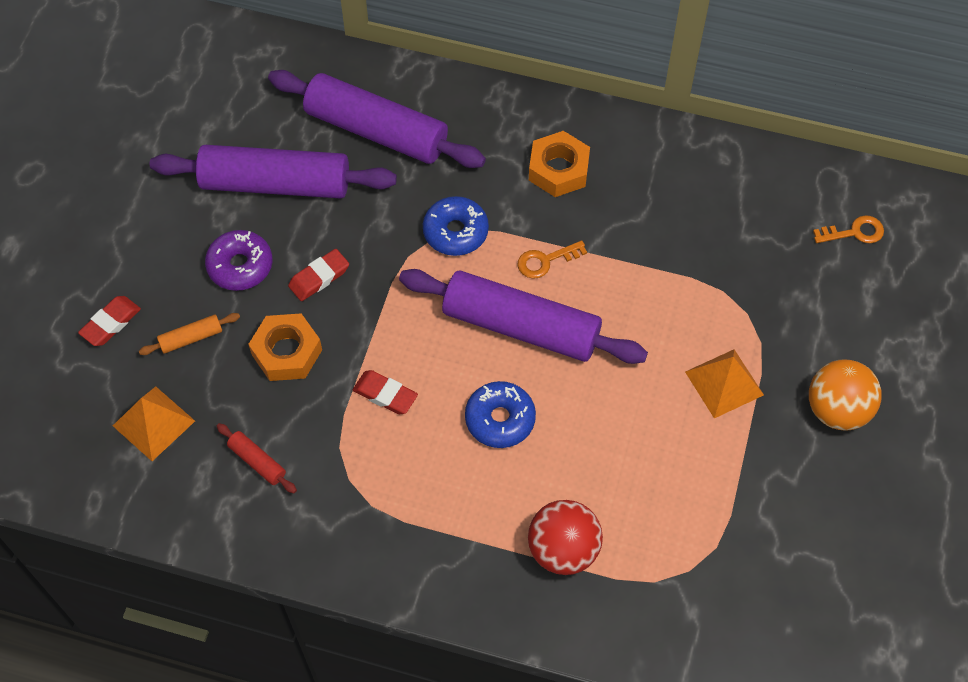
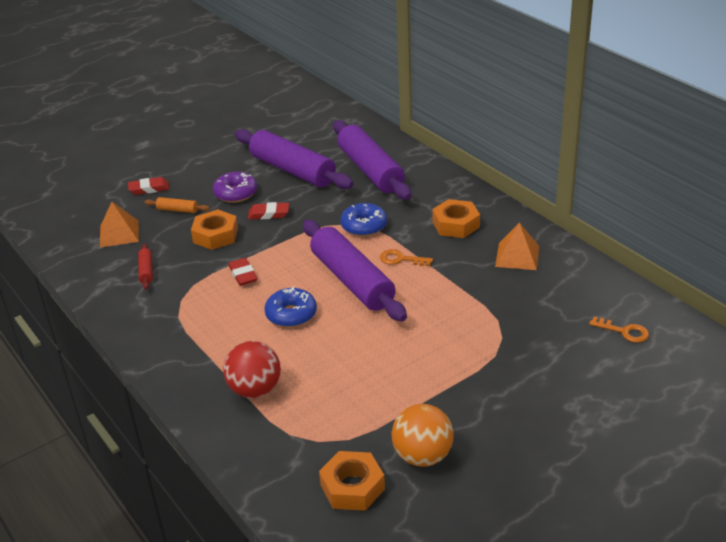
camera: 40 degrees right, 25 degrees down
(724, 383) = (447, 363): orange pyramid -> orange pyramid (517, 256)
(773, 602) = (352, 487): none -> orange nut
(837, 409) = (510, 413): orange ball -> orange ball (422, 456)

